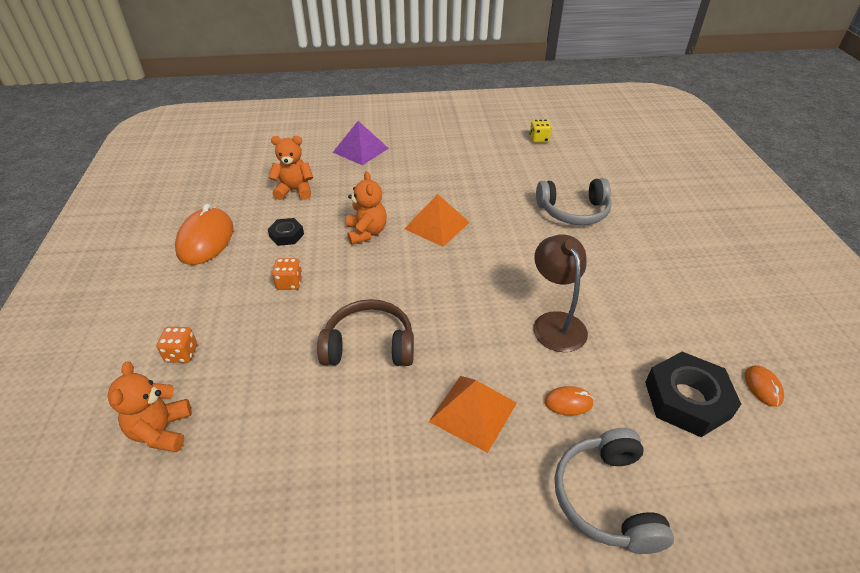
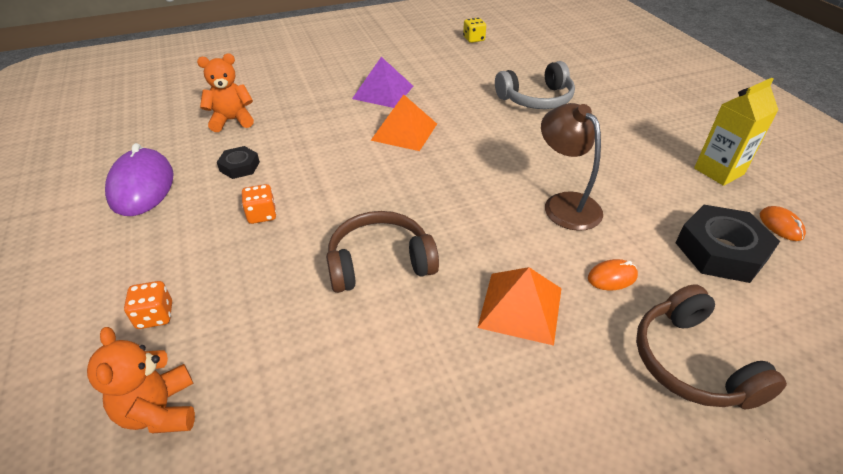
camera: 15 degrees left, 0 degrees up
(205, 240) = (142, 186): orange mouse -> purple mouse
(360, 150) = (292, 71): purple pyramid -> purple pyramid (383, 92)
(366, 233) = (331, 150): orange teddy bear -> none
(606, 498) = (692, 362): grey headphones -> brown headphones
(725, 318) = (719, 171): none -> yellow carton

